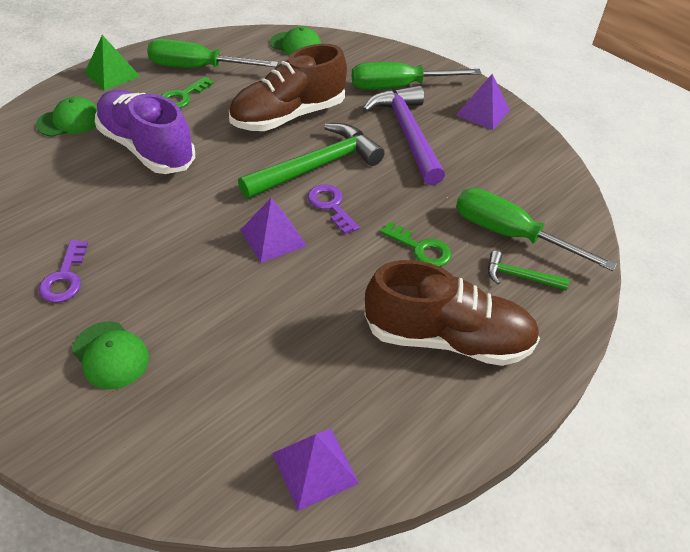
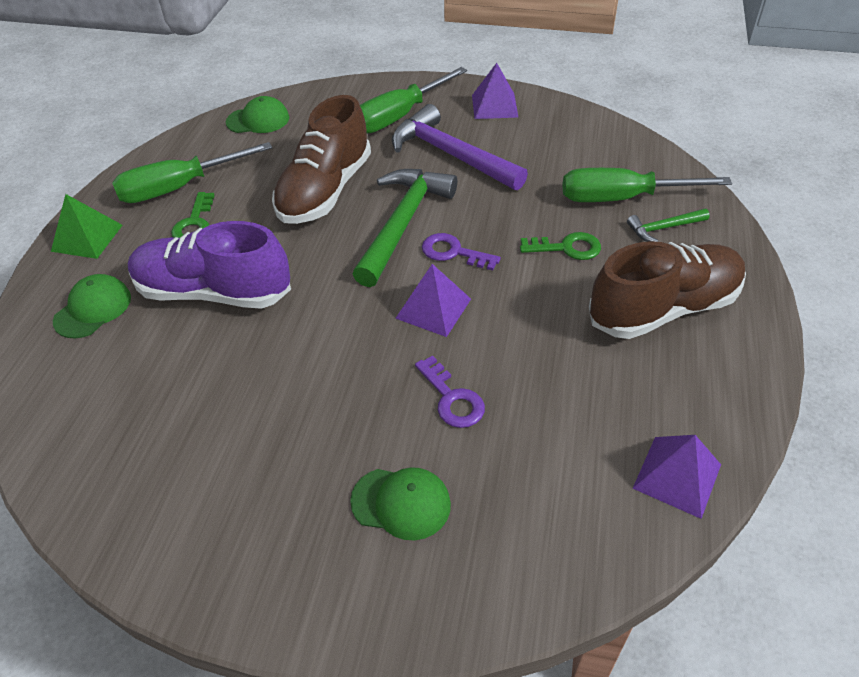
camera: 30 degrees left, 0 degrees up
(65, 277) = (271, 462): purple key -> purple key (452, 398)

